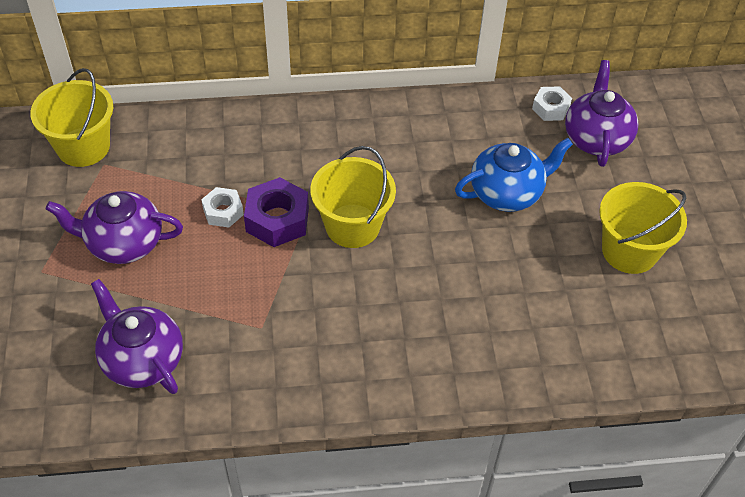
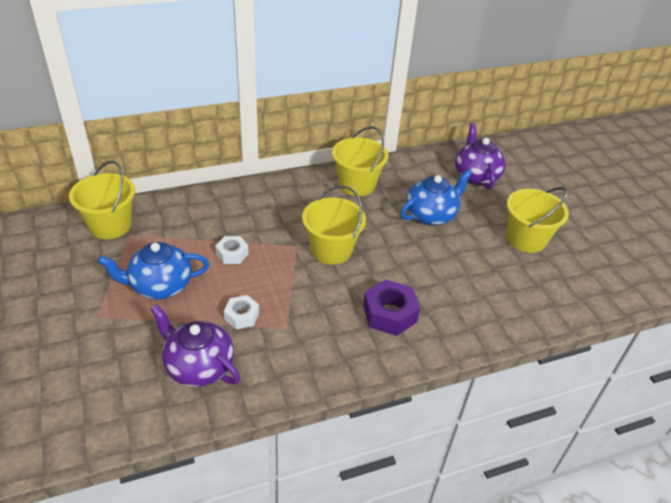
camera: 15 degrees left, 10 degrees down
(123, 243) = (160, 286): purple teapot -> blue teapot
(277, 219) = (275, 253): purple nut -> purple nut (389, 313)
(419, 130) = (357, 185): none -> yellow bucket
(550, 108) = (439, 162): white nut -> white nut (242, 316)

